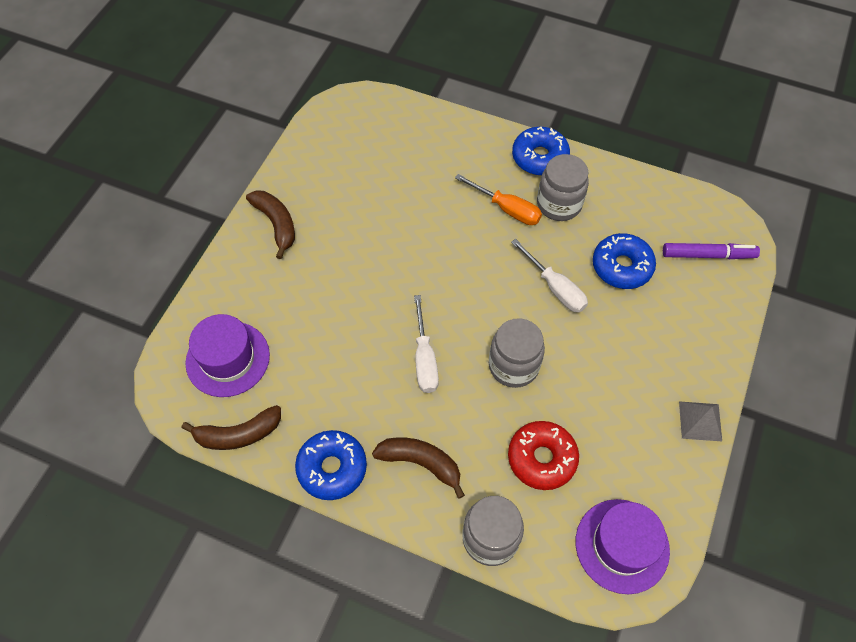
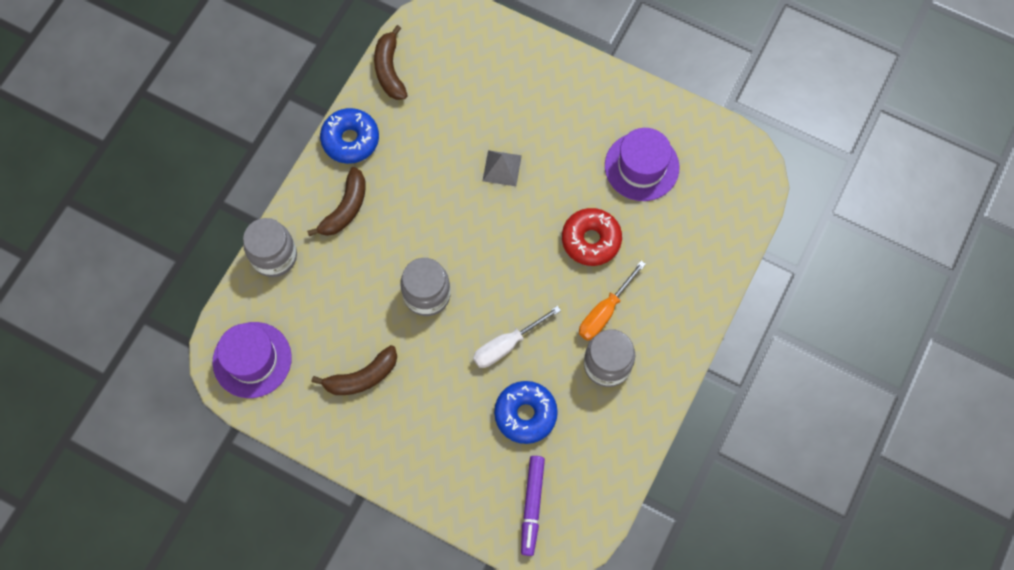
camera: 95 degrees right, 10 degrees up
(228, 359) = (460, 60): purple hat -> purple hat (641, 166)
(276, 224) = (600, 98): brown banana -> brown banana (362, 377)
(424, 359) = (442, 219): white screwdriver -> none
(539, 157) = (671, 354): blue donut -> none
(541, 458) = (336, 306): red donut -> red donut (591, 240)
(700, 421) = (352, 452): grey pyramid -> grey pyramid (502, 168)

